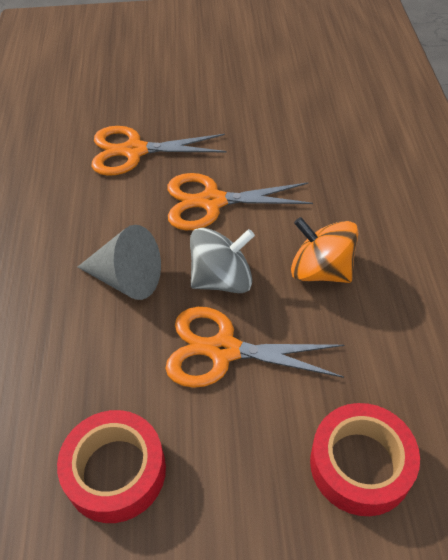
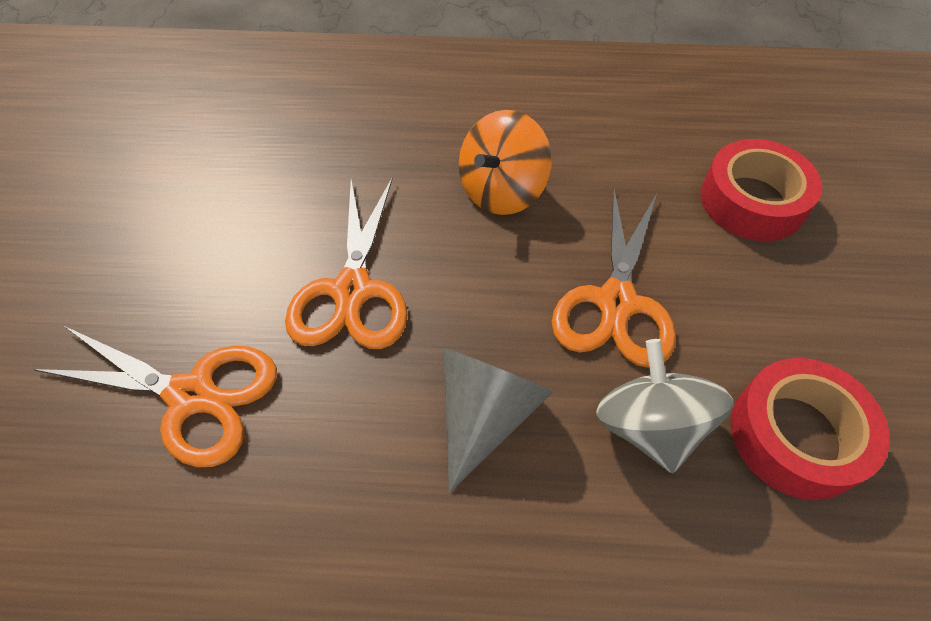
camera: 85 degrees left, 5 degrees up
(134, 151) = (192, 395): orange scissors -> orange scissors turned 75 degrees counterclockwise
(222, 279) = (502, 293): grey spinning top -> grey spinning top (650, 426)

